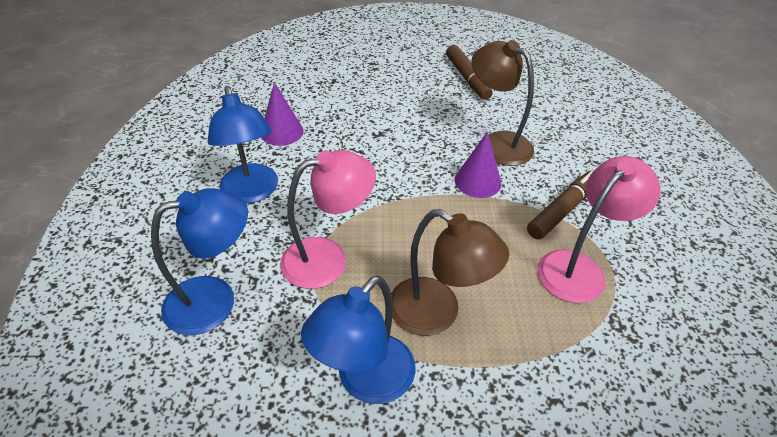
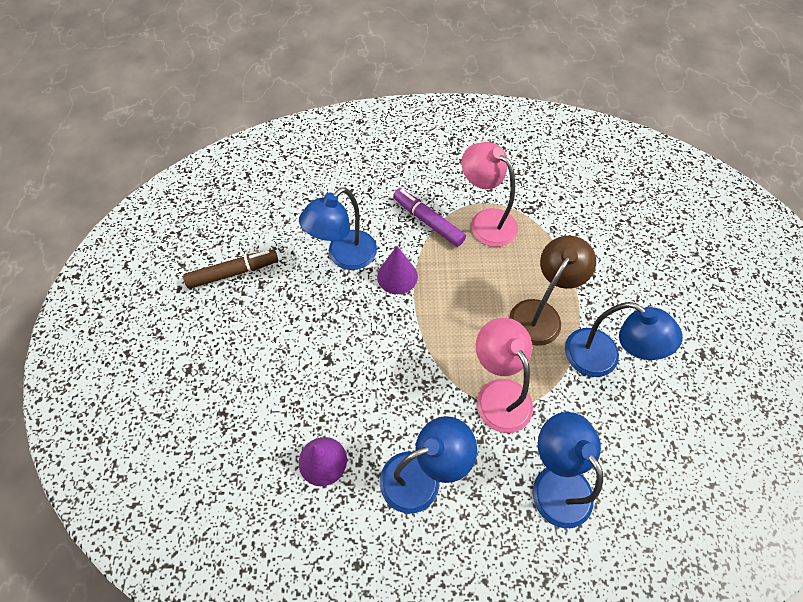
camera: 90 degrees left, 15 degrees up
(497, 143) = (344, 257): brown lamp -> blue lamp
(563, 210) = (428, 221): brown marker -> purple marker

